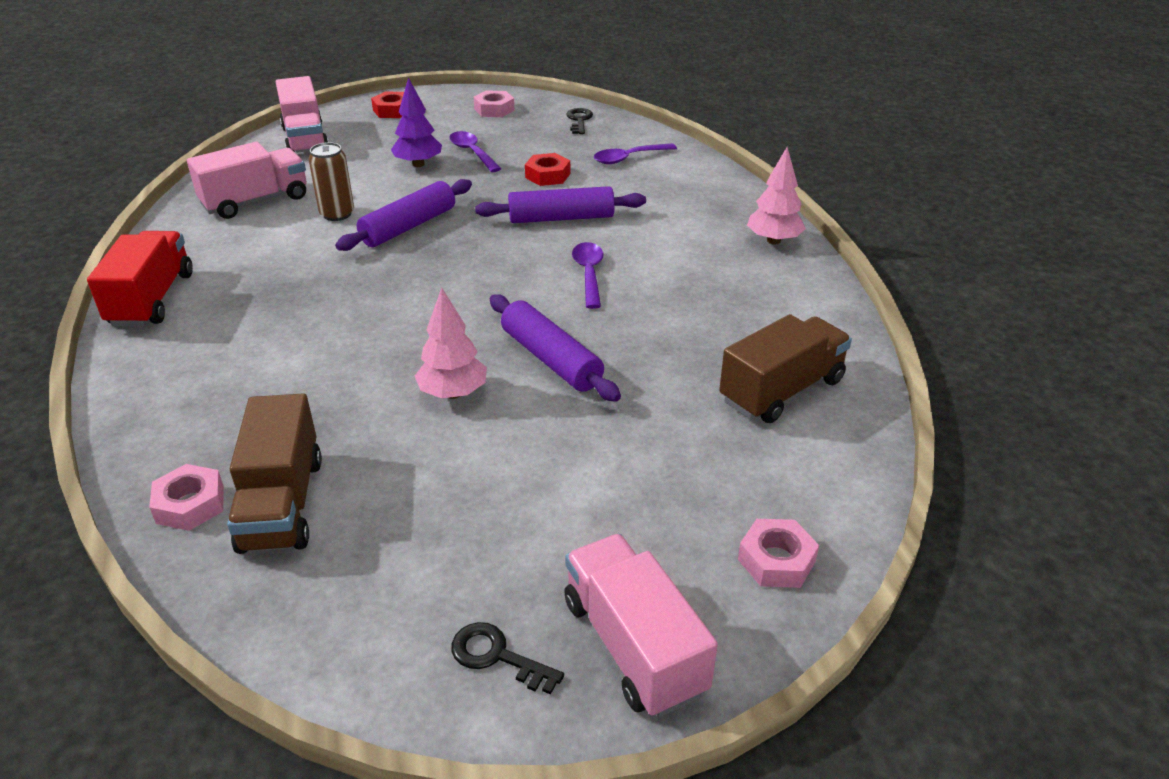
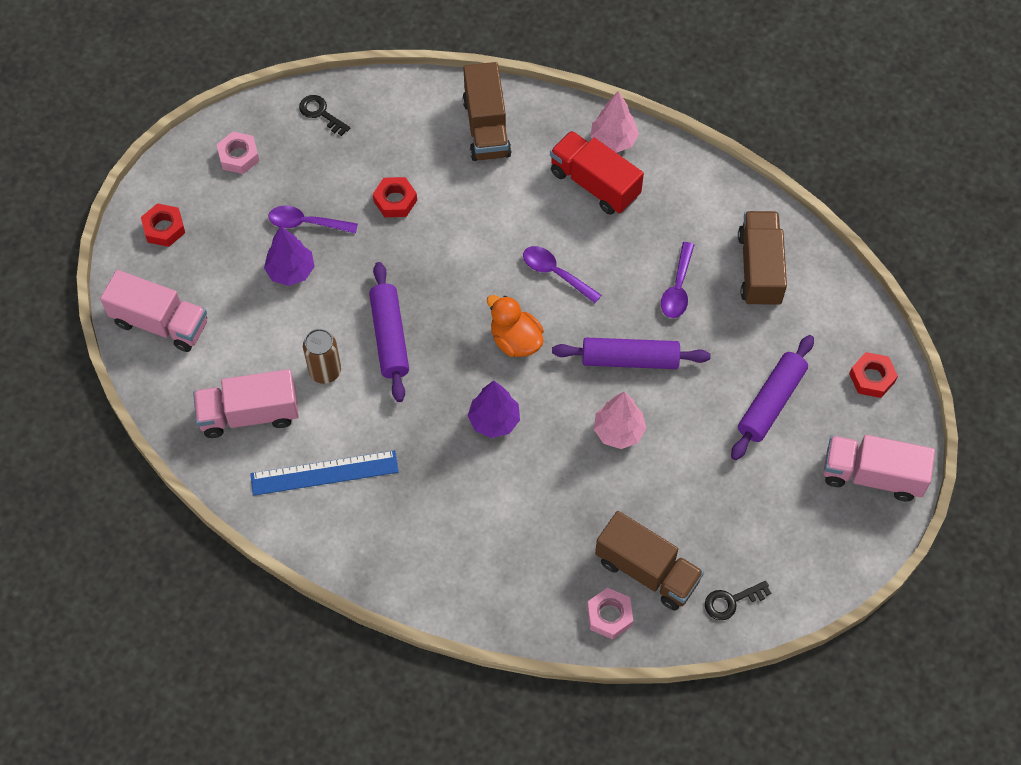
camera: 50 degrees left, 25 degrees up
(152, 299) = (349, 546): red truck -> red truck (594, 184)
(227, 255) = (324, 473): none -> blue ruler
(255, 201) = (249, 414): pink truck -> pink truck turned 105 degrees counterclockwise
(380, 313) = (494, 420): none -> purple tree
(485, 286) = (515, 340): none -> orange duck
(497, 656) = (834, 534): black key -> black key (731, 601)
(561, 218) = (467, 237): purple rolling pin -> purple rolling pin (771, 402)
(628, 158) = (419, 130): purple spoon -> purple spoon (677, 288)
(680, 182) = (486, 127): none -> brown truck
(776, 560) = (872, 378): pink nut -> red nut

